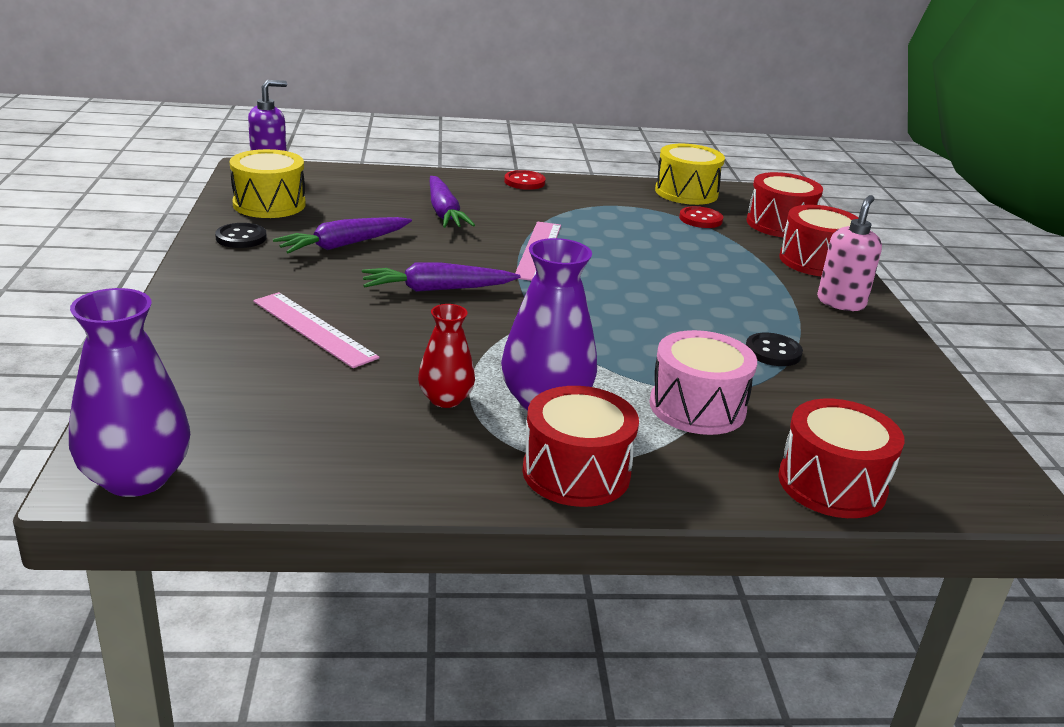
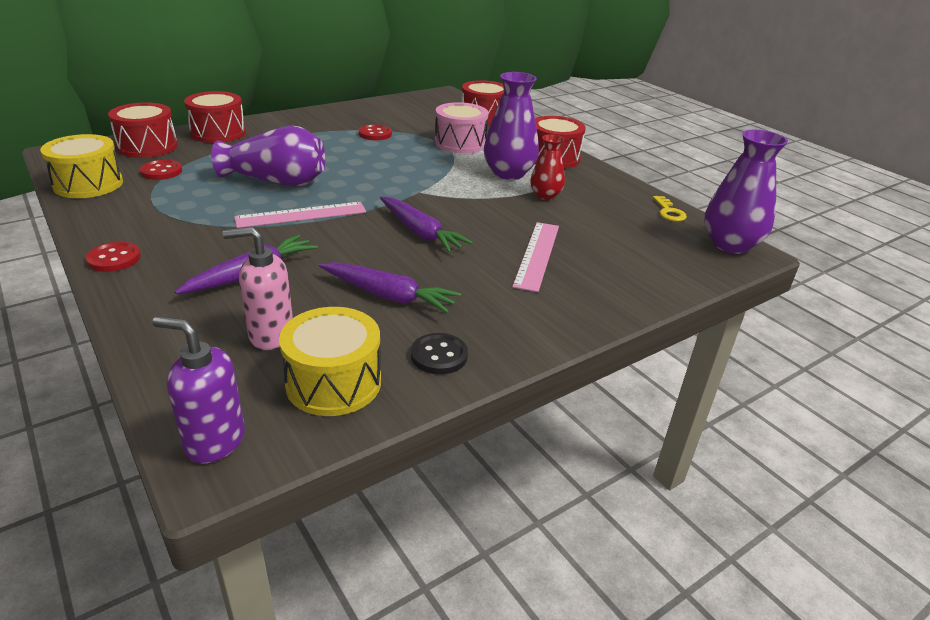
camera: 120 degrees left, 5 degrees up
(279, 481) = (669, 212): none -> yellow key
(635, 258) = (276, 181): none -> purple vase
(773, 352) = (375, 134): black button -> red button
(841, 302) = (284, 124): pink soap dispenser -> pink soap dispenser (271, 335)

